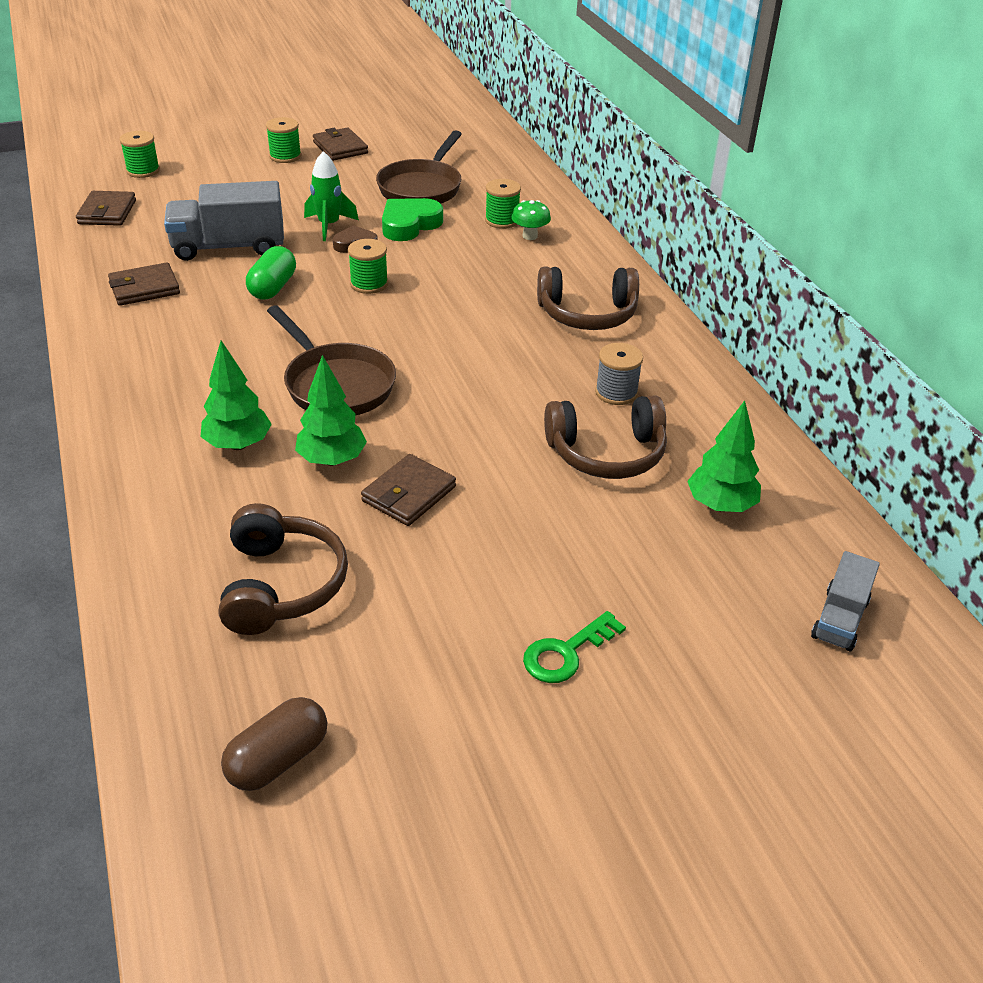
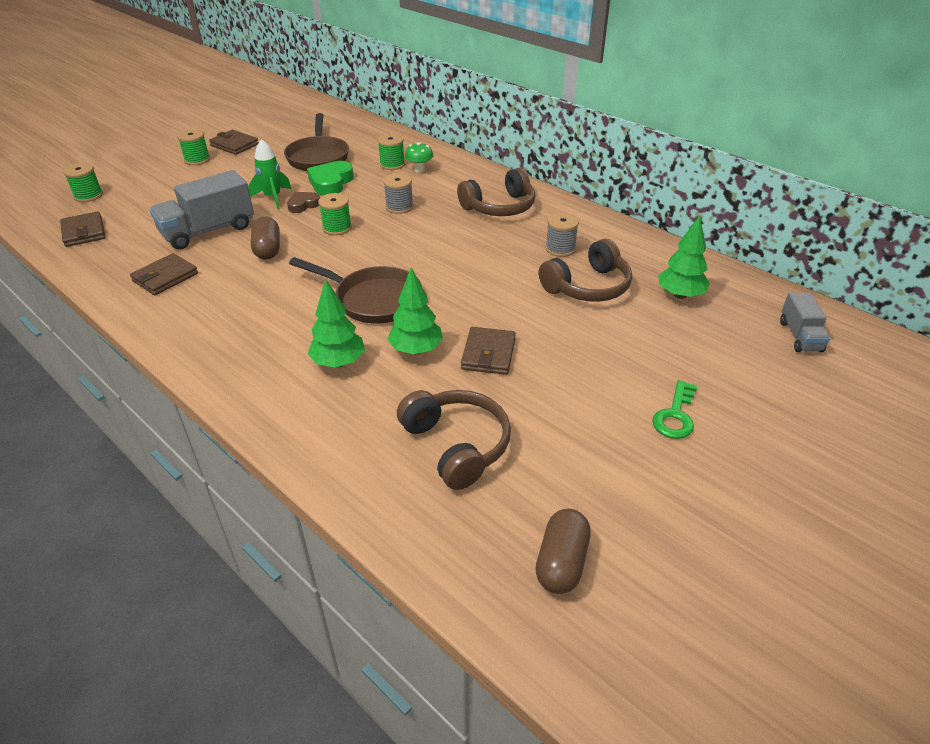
camera: 25 degrees left, 0 degrees up
(273, 287) = (268, 249): green capsule -> brown capsule
(463, 278) = (399, 207): none -> grey spool

